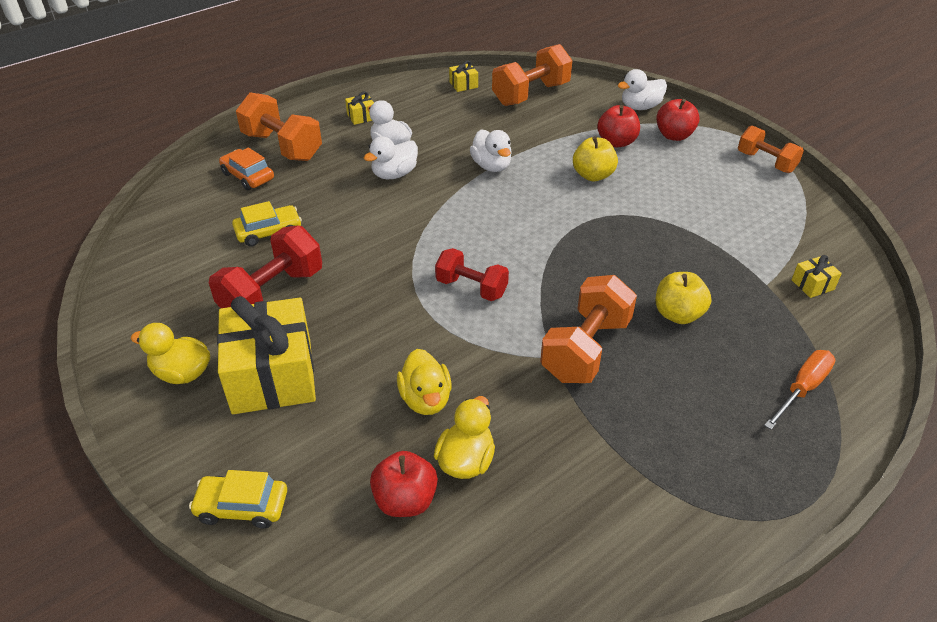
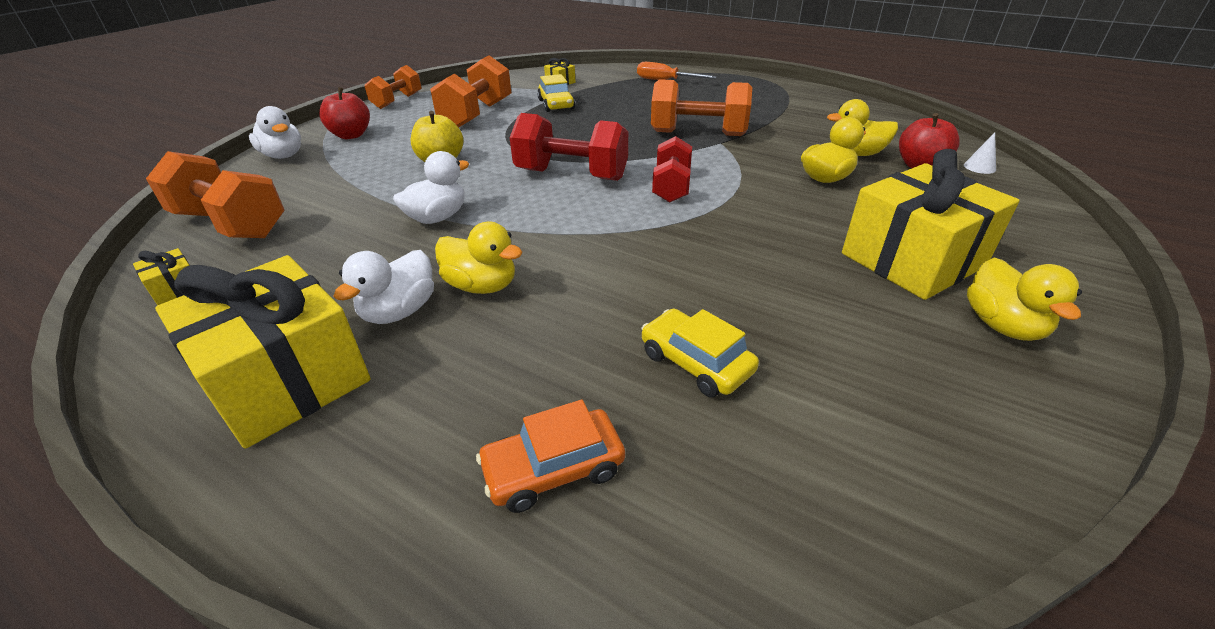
camera: 110 degrees left, 5 degrees down
(242, 507) = (1042, 226): yellow car -> yellow car (556, 104)
(248, 176) = (553, 469): orange car -> orange car turned 45 degrees clockwise
(272, 293) = (808, 306): red dumbbell -> red dumbbell (571, 175)
(282, 147) = (421, 461): orange dumbbell -> orange dumbbell (477, 115)
(361, 117) = (286, 379): yellow gift -> yellow gift, size x2.49
(369, 560) = (979, 167): none -> white cone
(394, 174) = (482, 286): white duck -> yellow duck
(616, 142) = (367, 158): red apple -> none
(678, 314) = (628, 112): yellow apple -> none

